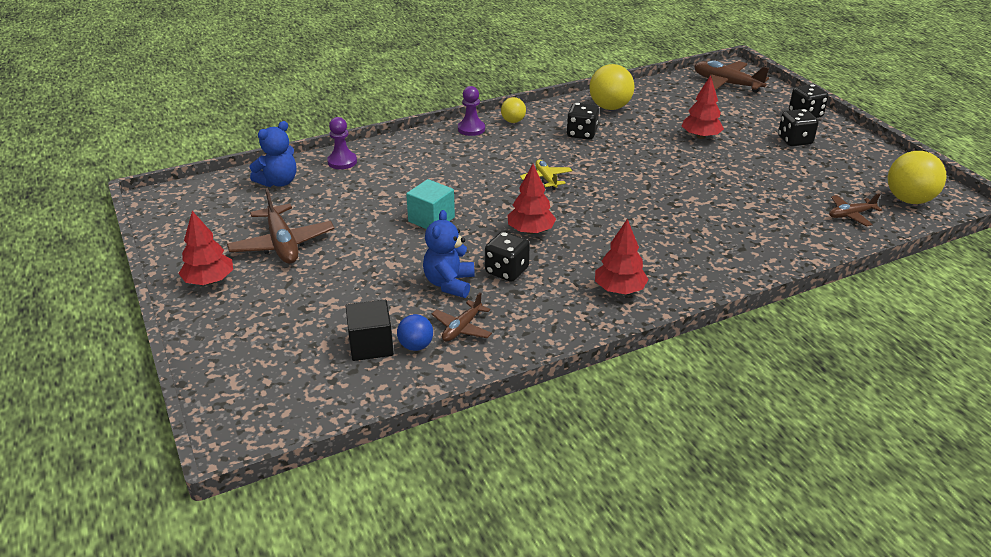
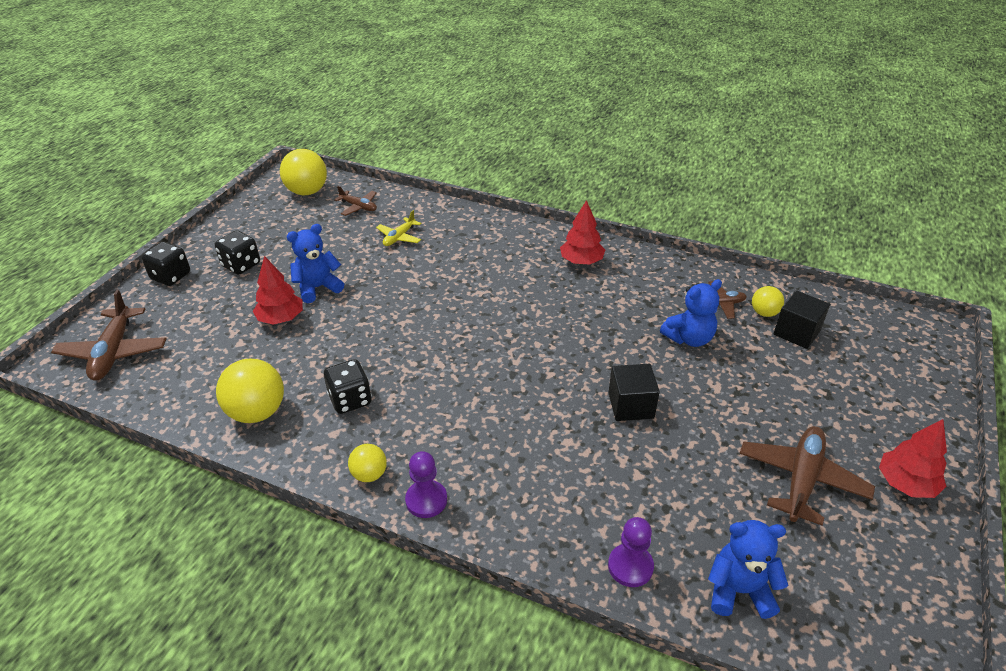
camera: 130 degrees left, 5 degrees up
(416, 346) = (764, 313): blue ball -> yellow ball
(431, 219) = (631, 405): turquoise cube -> black cube
(507, 271) = (634, 319): black dice -> none
(530, 231) = (568, 337): red tree -> none
(546, 179) = (473, 374): yellow plane -> yellow plane (399, 237)
(726, 159) = (318, 288): none -> blue teddy bear

